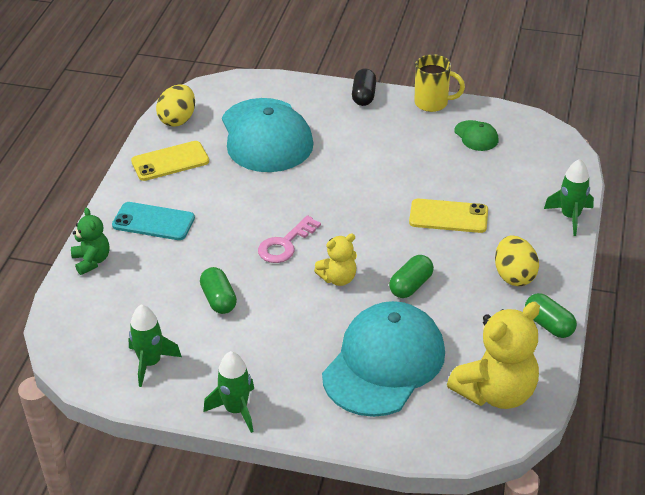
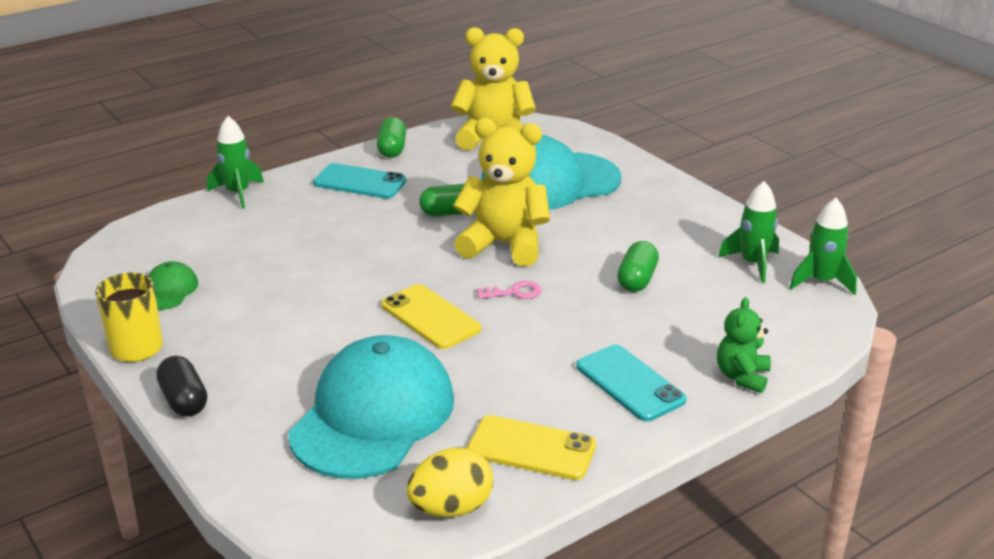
camera: 140 degrees left, 10 degrees down
(236, 410) = (705, 206): green rocket -> green rocket (821, 282)
(285, 244) = (514, 292): pink key -> pink key, size x0.66
(338, 278) = (504, 245): yellow teddy bear -> yellow teddy bear, size x1.84
(364, 96) = (184, 400): black capsule -> black capsule turned 75 degrees counterclockwise
(448, 216) = (331, 241): yellow phone -> yellow phone (430, 317)
(514, 276) = (360, 182): yellow egg -> turquoise phone

